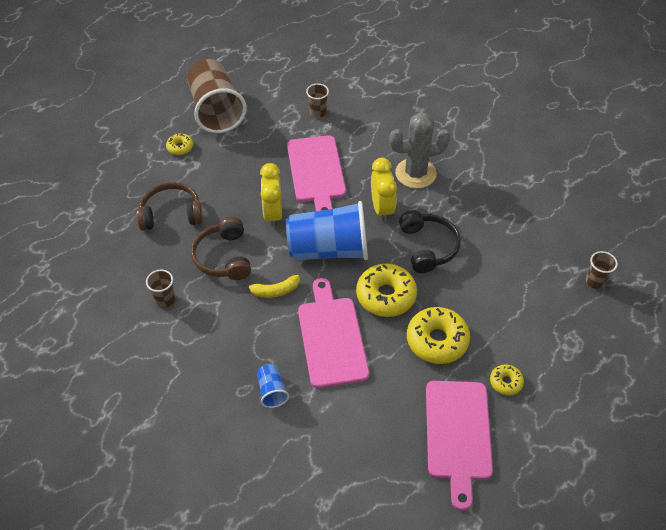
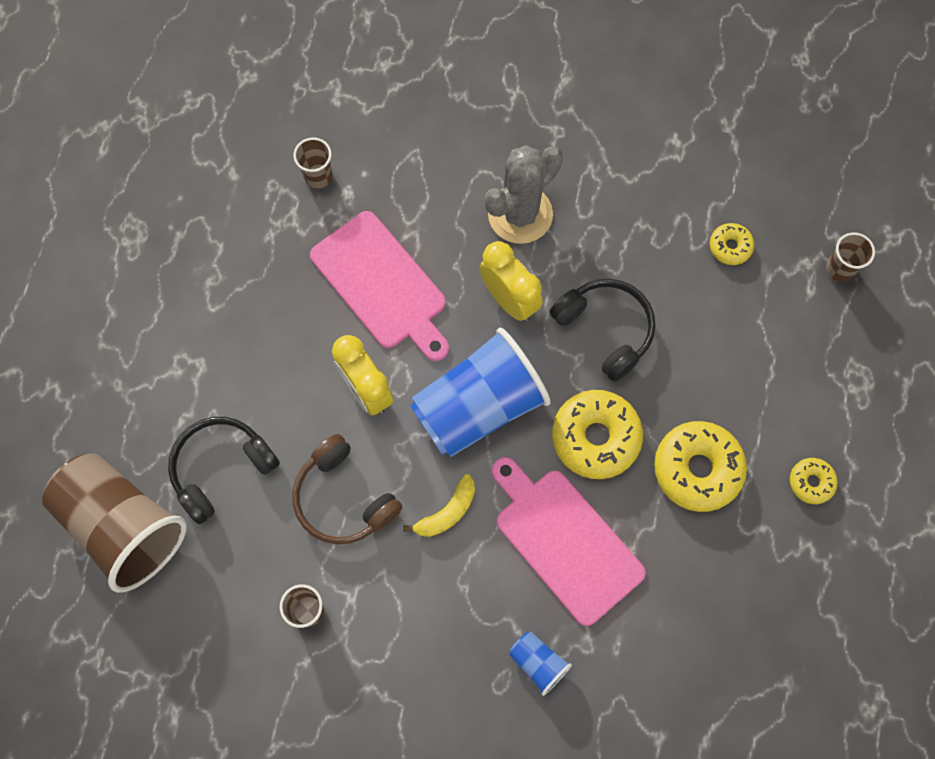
camera: 30 degrees left, 20 degrees up
(171, 214) = (222, 468): brown headphones -> black headphones
(180, 147) = (155, 346): yellow donut -> yellow donut (730, 247)
(216, 110) = (164, 251): brown cup -> brown cup (123, 525)
(458, 434) = (795, 588): pink cutting board -> none

